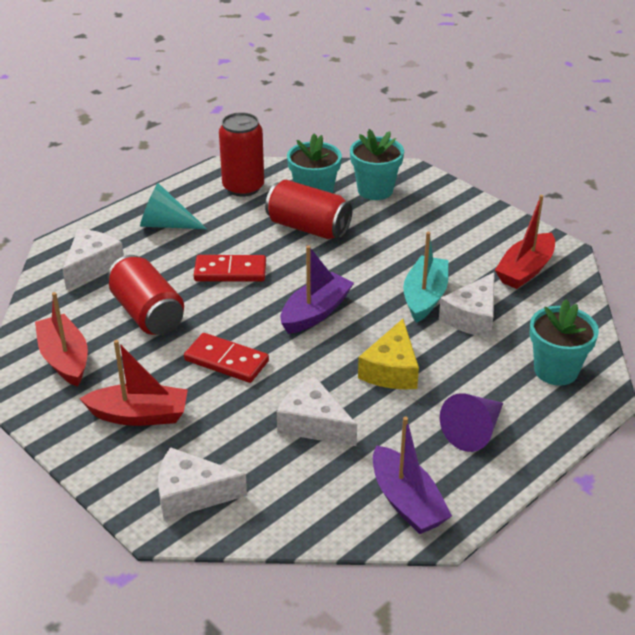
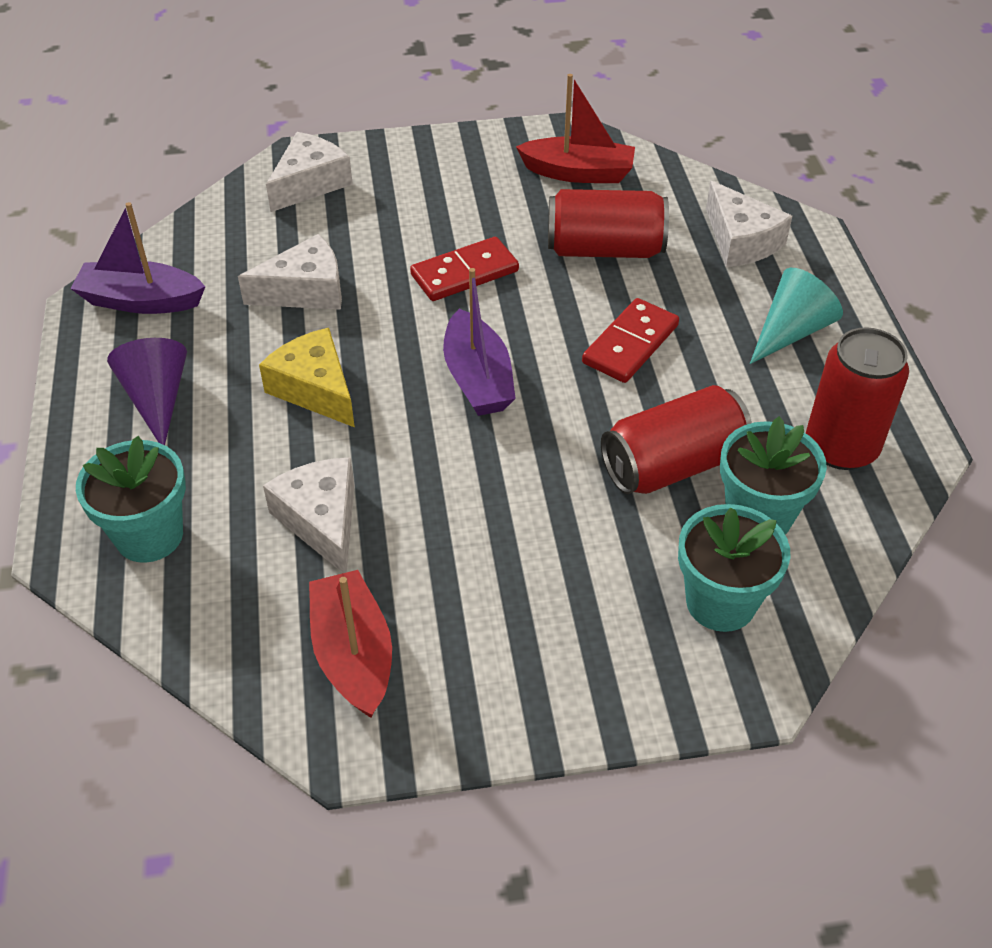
camera: 125 degrees right, 10 degrees up
(139, 415) = (444, 189): red boat -> none
(425, 297) = (407, 497): turquoise boat -> none

